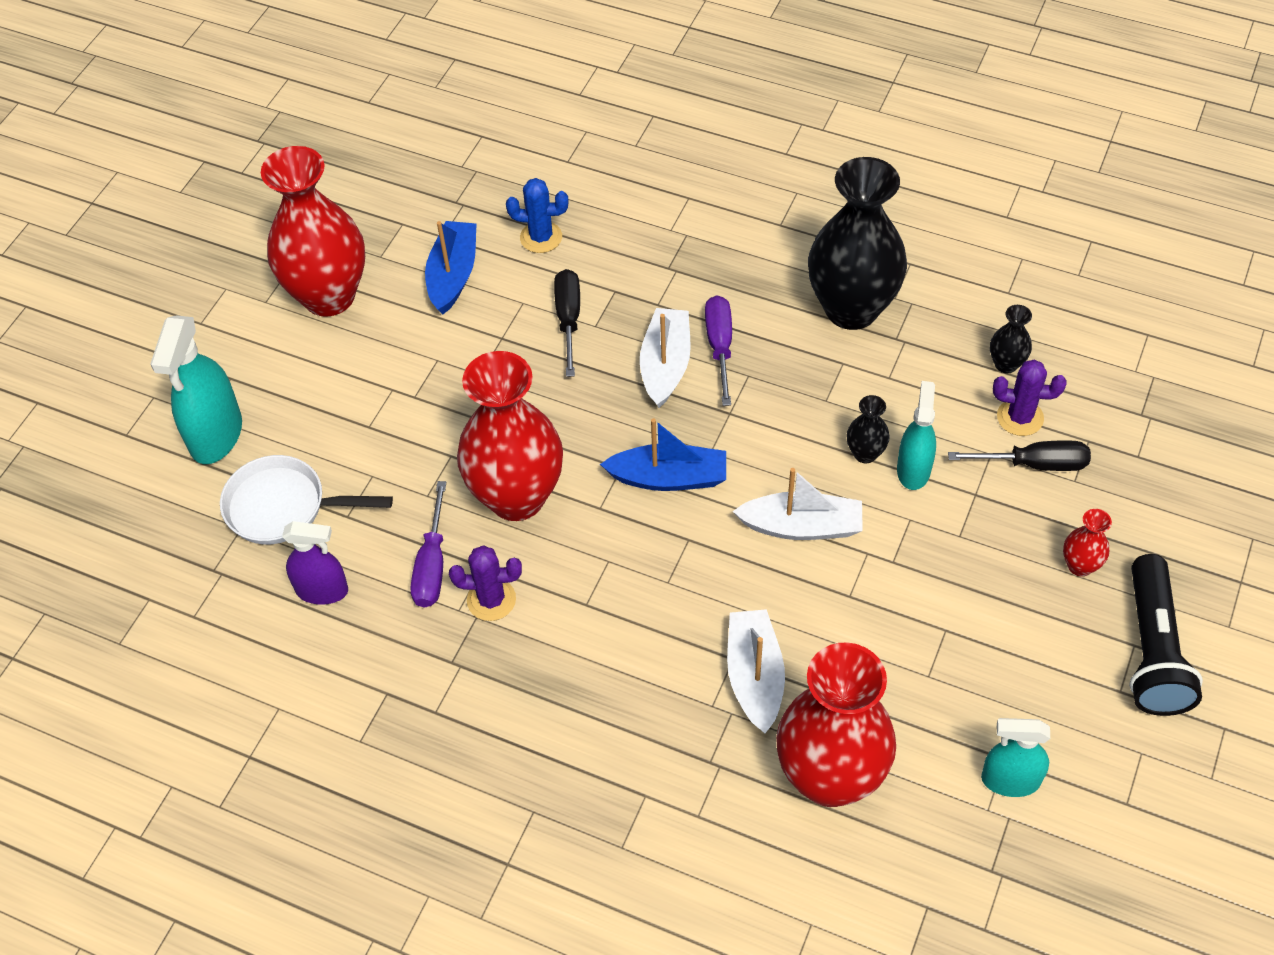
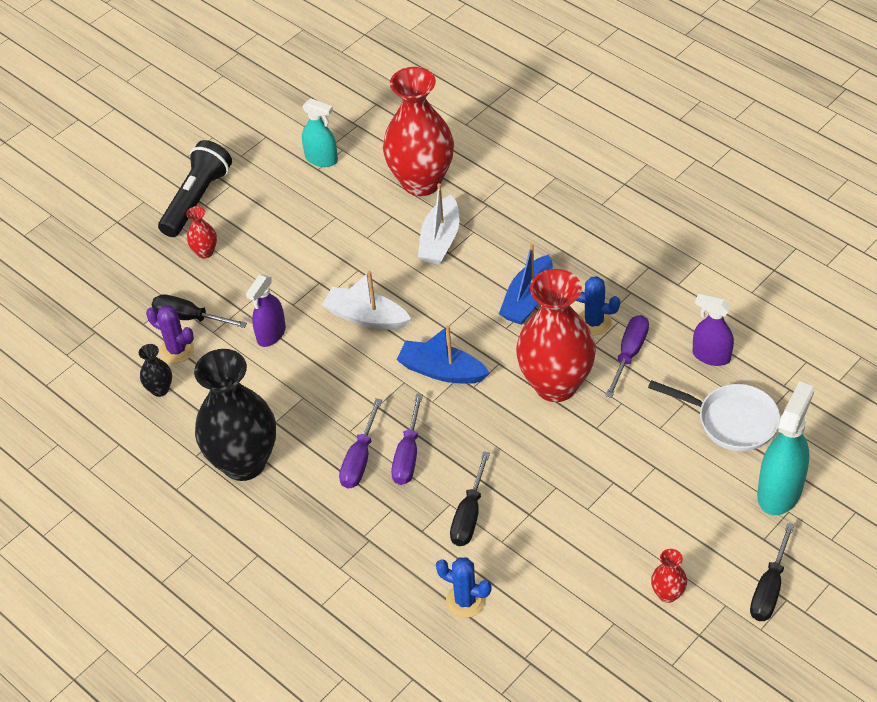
camera: 160 degrees left, 5 degrees down
(219, 328) = (769, 589): none -> black screwdriver
(329, 296) = (667, 594): red vase -> red vase, size x0.42
(453, 275) = (553, 584): blue boat -> blue boat (528, 299)
(491, 600) = (594, 322): purple cactus -> blue cactus
(665, 365) = (408, 455): white boat -> purple screwdriver
(865, 453) = (297, 353): black vase -> none
(913, 470) = (271, 334): turquoise spray bottle -> purple spray bottle

